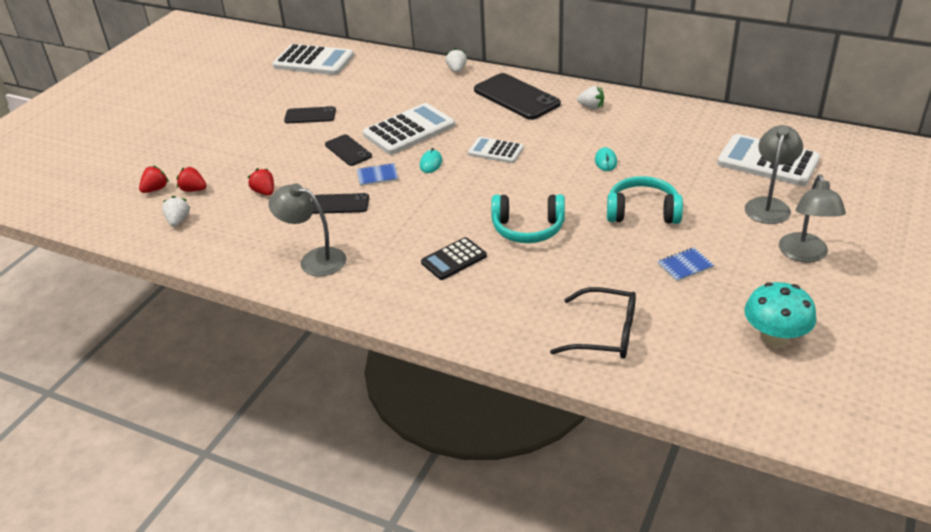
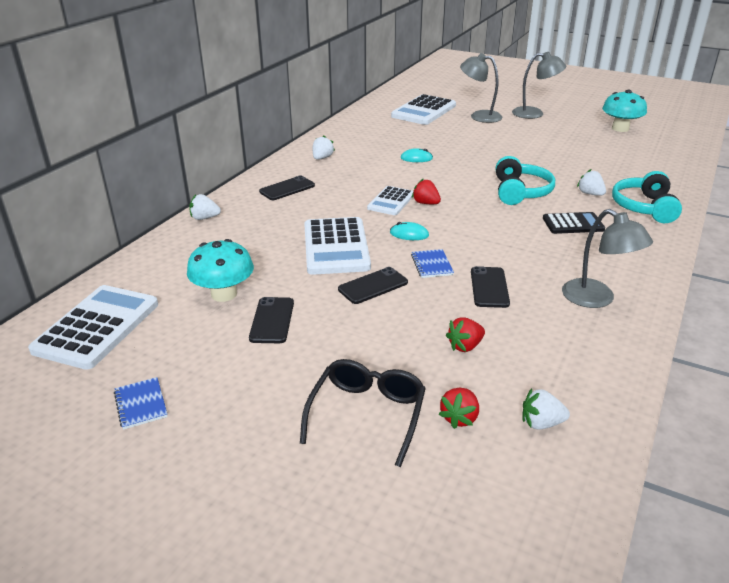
camera: 90 degrees left, 5 degrees down
(155, 189) = (457, 465): red strawberry -> red strawberry (426, 203)
(314, 260) = (596, 299): grey lamp -> grey lamp turned 60 degrees counterclockwise
(344, 94) = (224, 294): none -> turquoise mushroom
(409, 130) = (336, 247): white calculator -> white calculator turned 150 degrees counterclockwise
(454, 259) = (573, 224): black calculator -> black calculator turned 60 degrees counterclockwise
(516, 97) = (287, 189): black phone -> black phone, size x0.57
(530, 279) = (590, 194): none -> white strawberry
(605, 334) = (642, 172): black glasses -> black glasses (367, 414)
(642, 212) = (491, 151): turquoise headphones -> turquoise headphones (644, 207)
(685, 266) = (556, 144): blue notebook -> blue notebook (141, 404)

